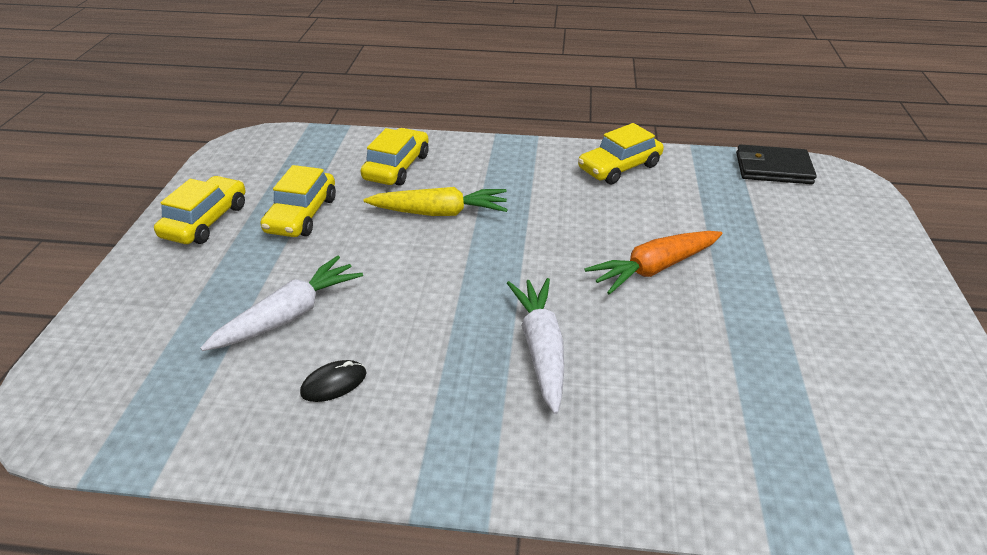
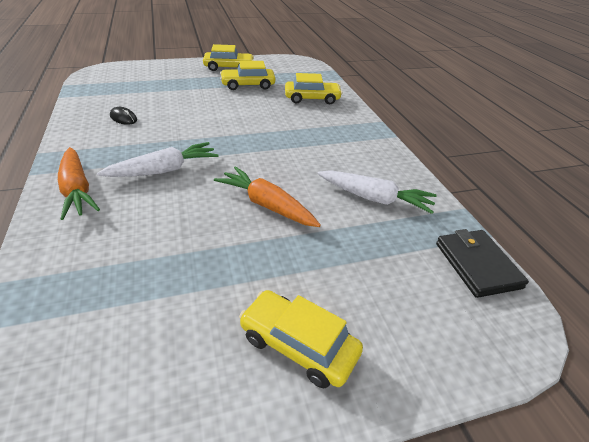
camera: 65 degrees right, 0 degrees up
(289, 315) = (168, 99): white carrot -> white carrot (374, 198)
(439, 213) = (276, 118): yellow carrot -> none
(563, 454) = (77, 190): none -> orange carrot
(619, 167) = (388, 175): yellow car -> yellow car (298, 345)

